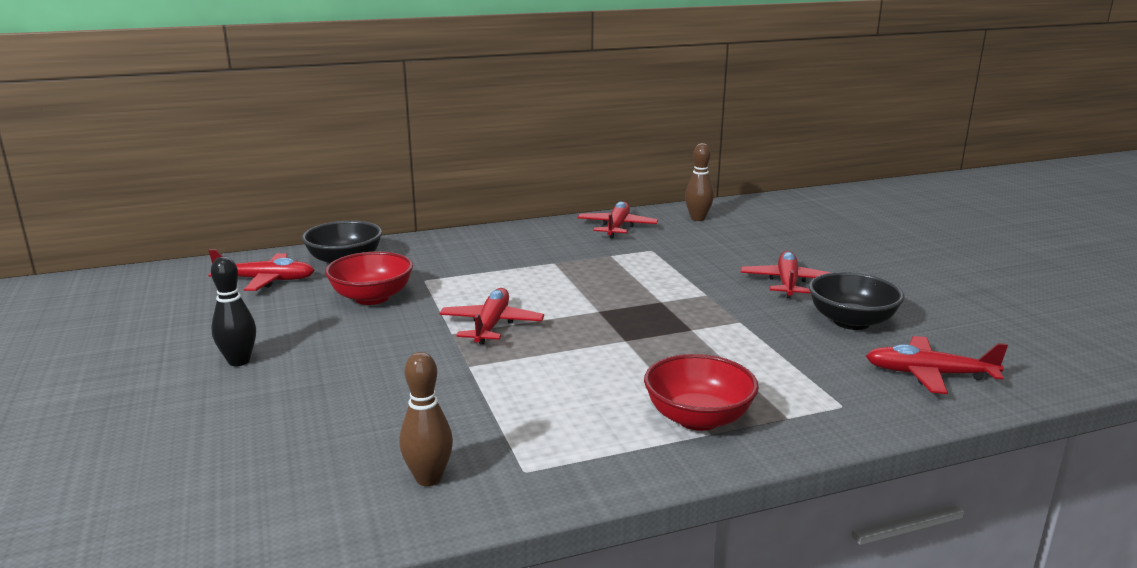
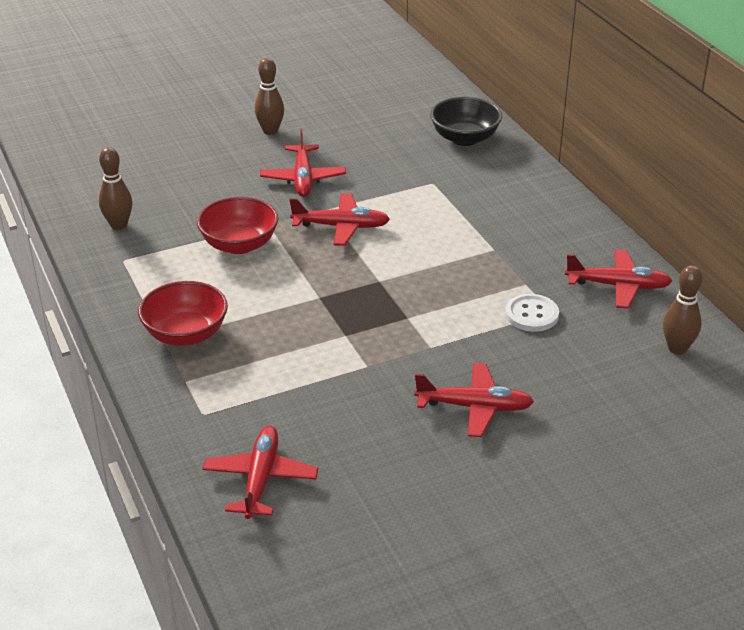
camera: 85 degrees right, 15 degrees up
(239, 361) = (270, 131): black bowling pin -> brown bowling pin
(265, 280) = (414, 111): red plane -> red plane (303, 178)
(372, 297) = (388, 163): red bowl -> red bowl (239, 244)
(656, 256) = (531, 315): none -> white button
(851, 322) = (376, 443): black bowl -> none

